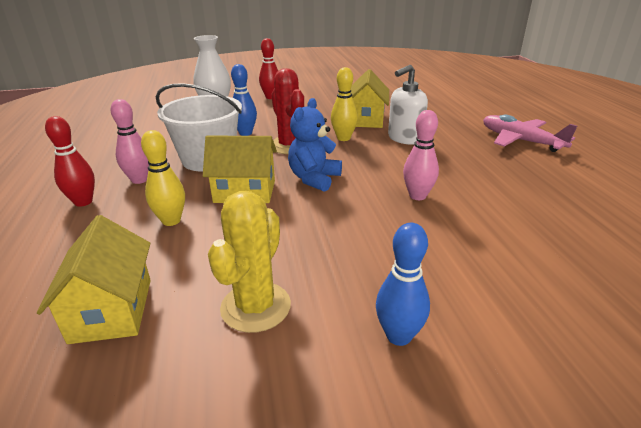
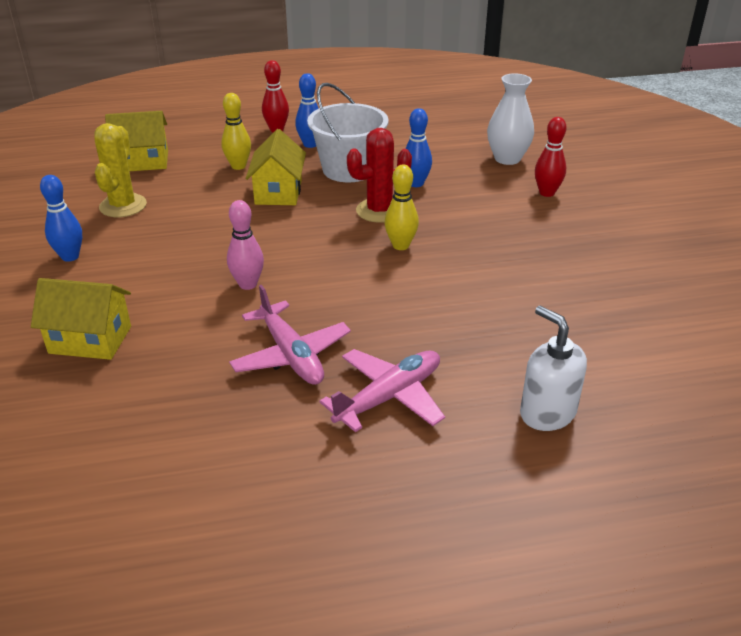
camera: 90 degrees right, 5 degrees up
(139, 180) = (310, 144): pink bowling pin -> blue bowling pin
(256, 307) = (123, 206): yellow cactus -> yellow cactus turned 75 degrees clockwise
(314, 179) = (297, 226): blue teddy bear -> none
(366, 119) = (467, 265): yellow house -> yellow house (90, 339)
(404, 138) = (399, 291): white soap dispenser -> white soap dispenser (547, 413)
(502, 172) = (291, 355): none -> pink plane

